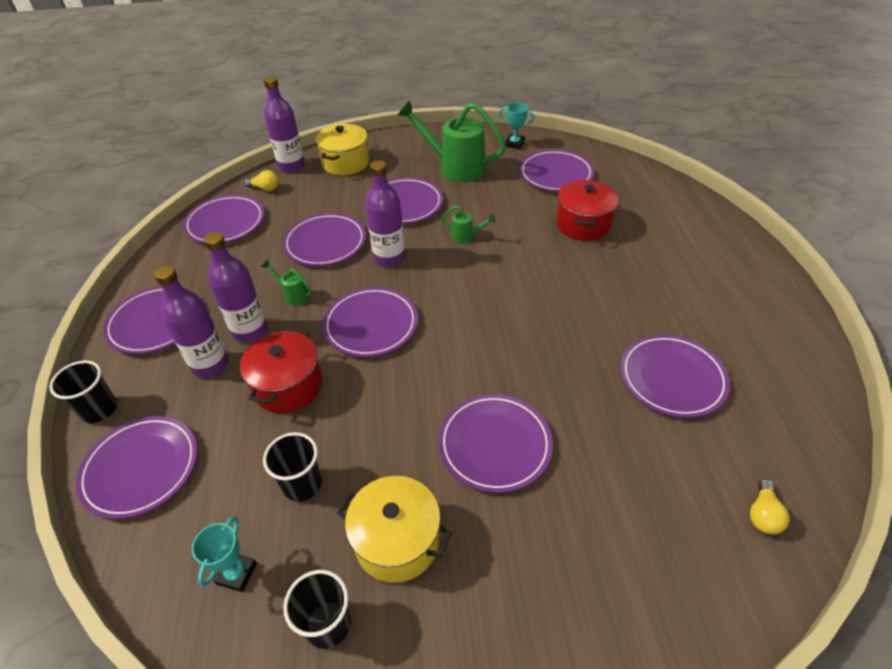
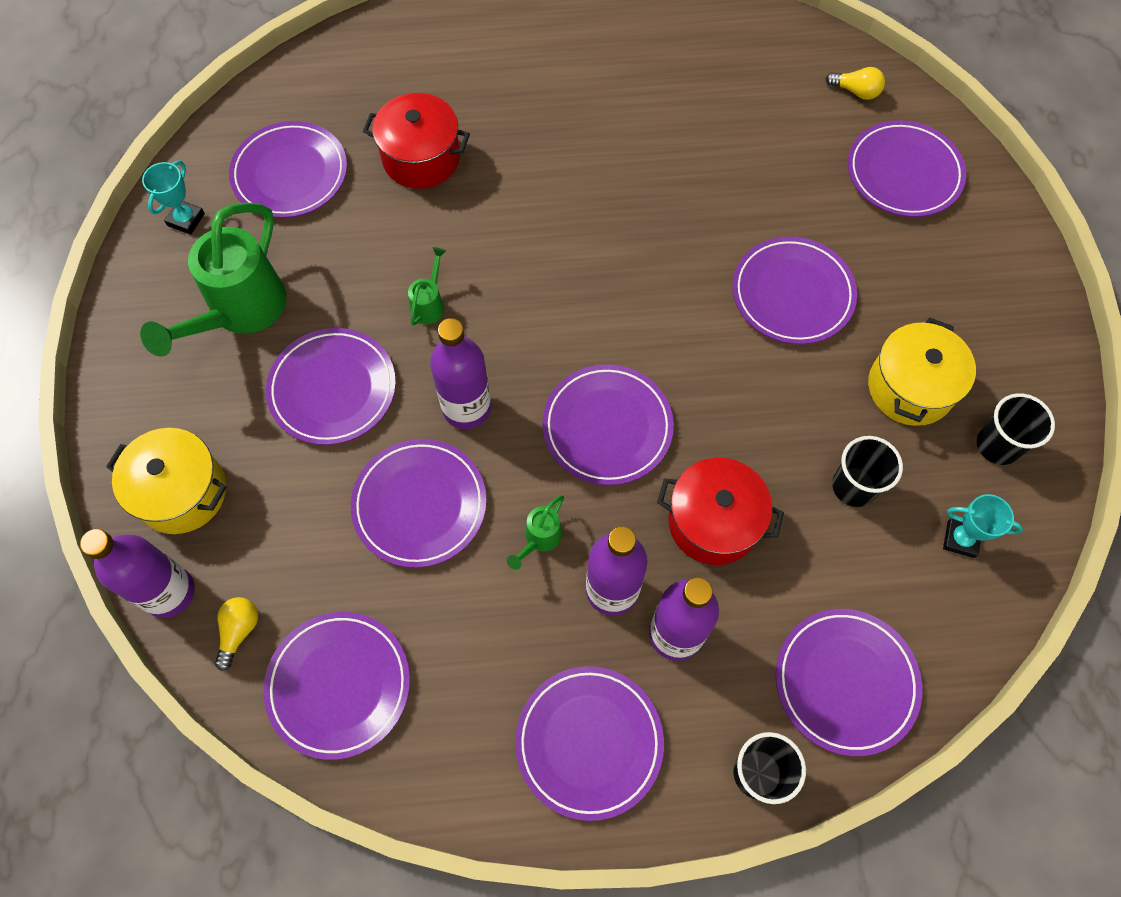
camera: 90 degrees left, 20 degrees up
(672, 378) = (700, 121): purple plate -> purple plate (903, 173)

